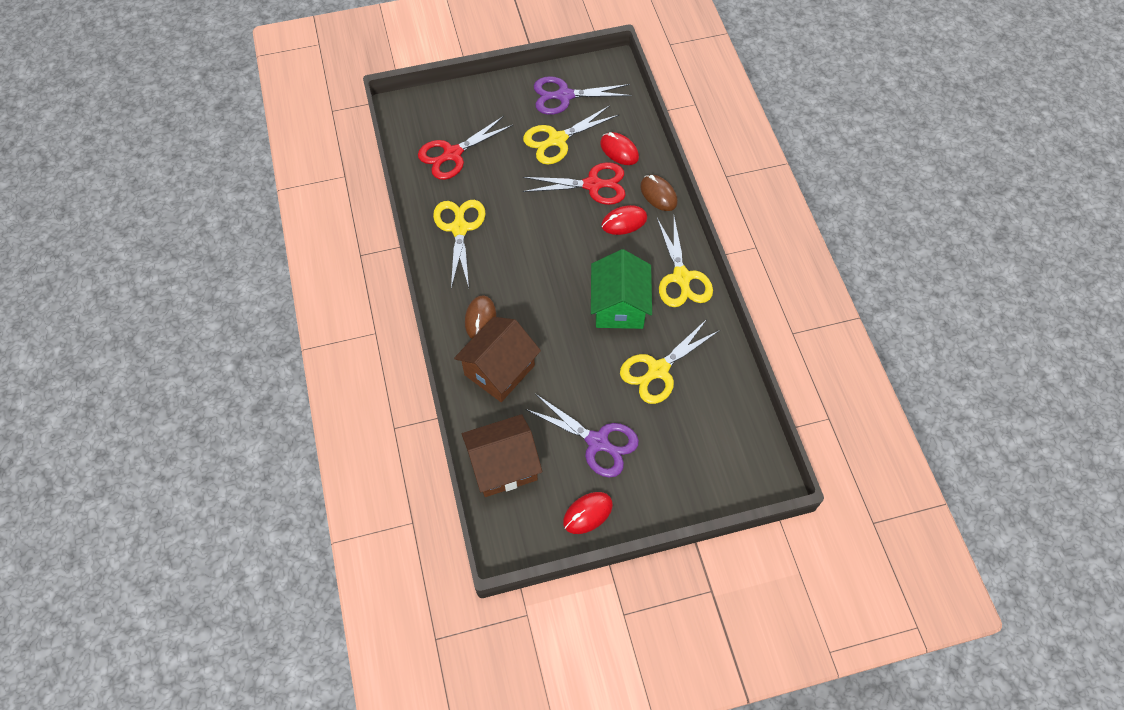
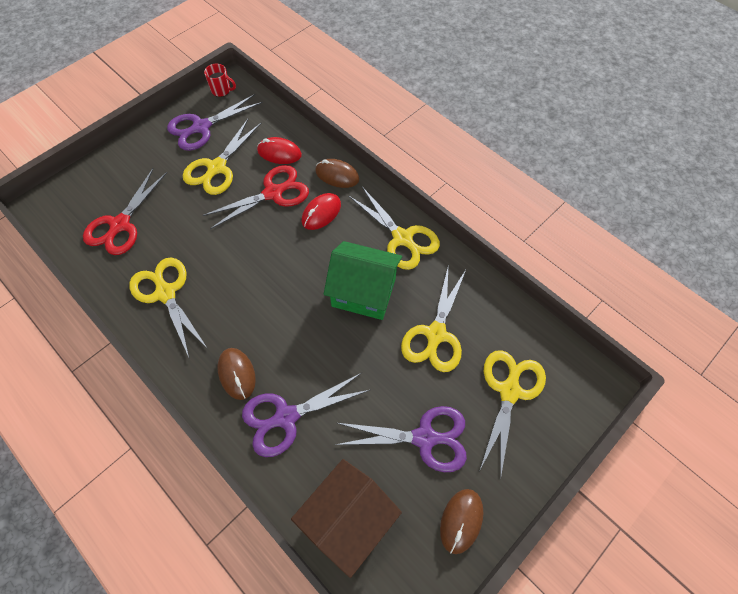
camera: 30 degrees left, 0 degrees up
(499, 370) = (285, 417): brown house -> purple scissors
(587, 513) = (461, 521): red mouse -> brown mouse
(601, 67) = (221, 90): none -> red mug
(619, 306) = (363, 292): green house -> green house turned 45 degrees counterclockwise
(691, 444) = (509, 391): none -> yellow scissors

